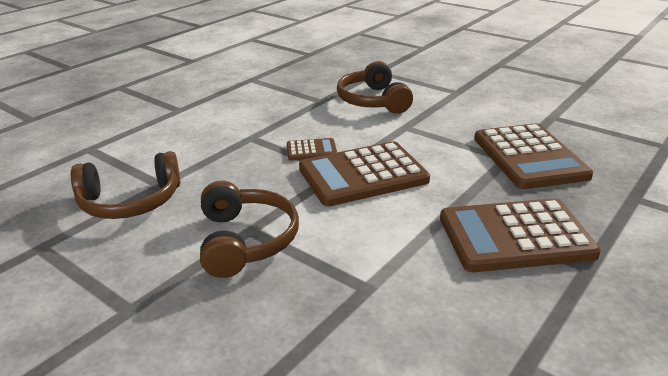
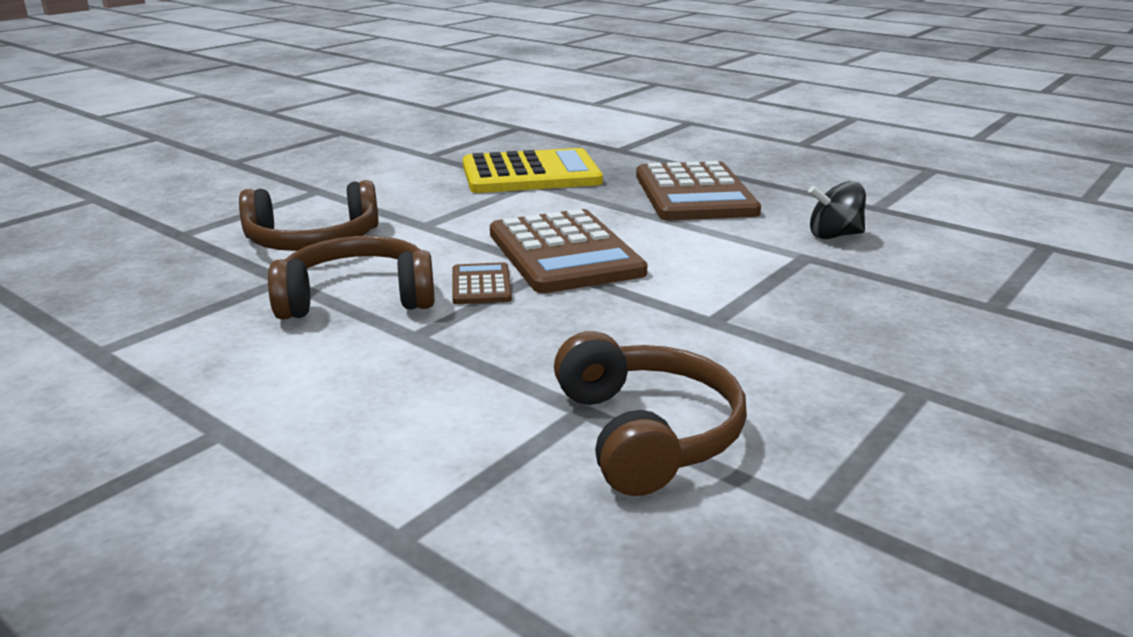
camera: 90 degrees left, 5 degrees down
(246, 240) = (739, 322): brown headphones -> brown headphones (357, 298)
(423, 315) = (834, 235): none -> black spinning top
(529, 157) = (531, 174): brown calculator -> yellow calculator

